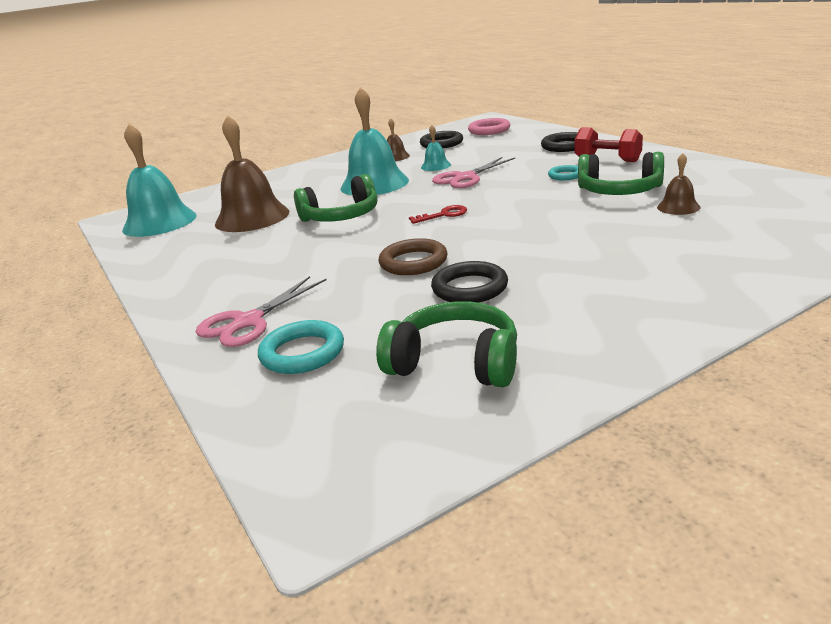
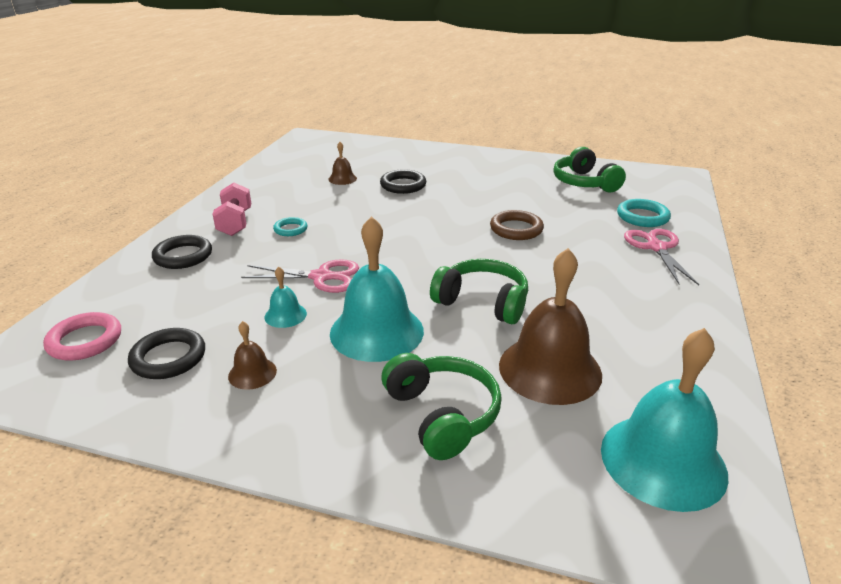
camera: 135 degrees left, 5 degrees up
(248, 322) = (656, 248): pink scissors -> pink scissors turned 90 degrees counterclockwise
(443, 215) = (427, 250): red key -> none
(470, 288) = (521, 201): black ring -> black ring (403, 185)
(607, 160) = (235, 223): red dumbbell -> pink dumbbell
(619, 191) = (321, 200): green headphones -> green headphones (442, 414)

